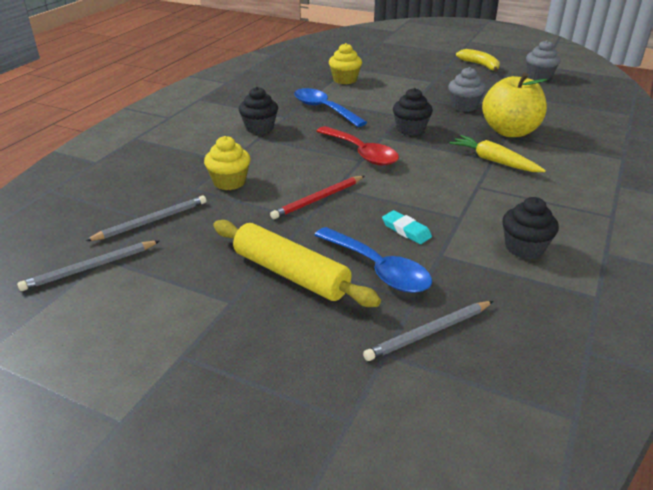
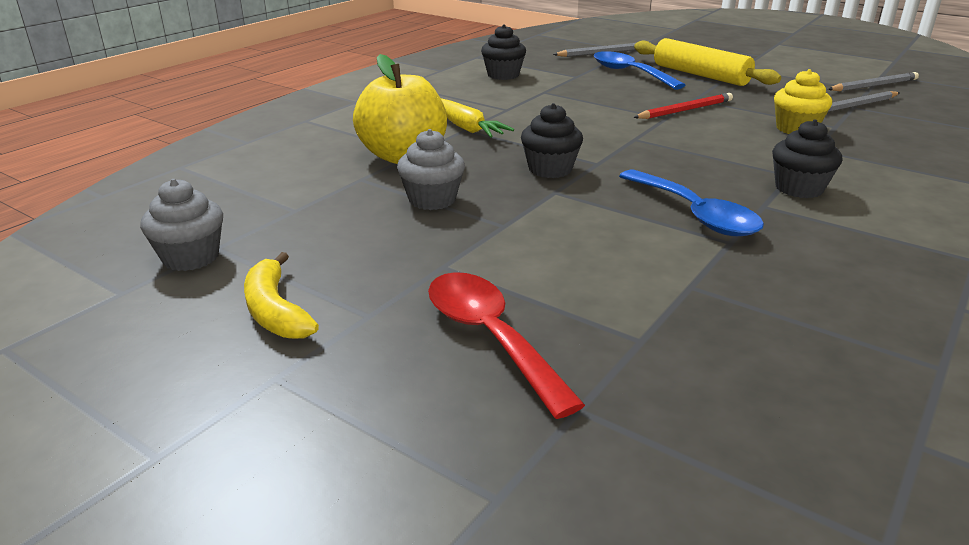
camera: 170 degrees left, 5 degrees down
(345, 80) = (653, 289): yellow cupcake -> none
(361, 153) = (633, 146): red spoon -> red spoon (491, 337)
(406, 230) = (599, 88): turquoise eraser -> none

